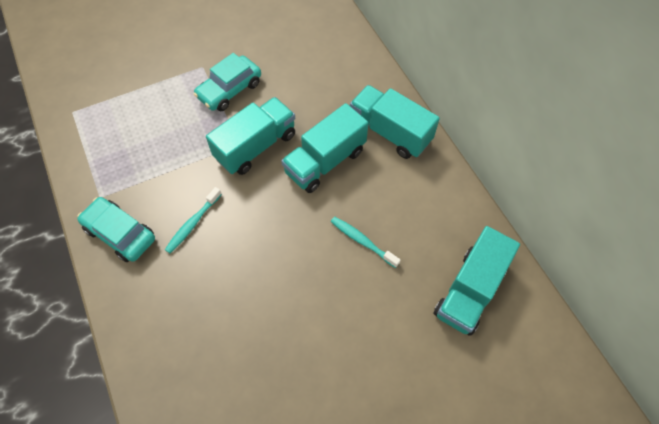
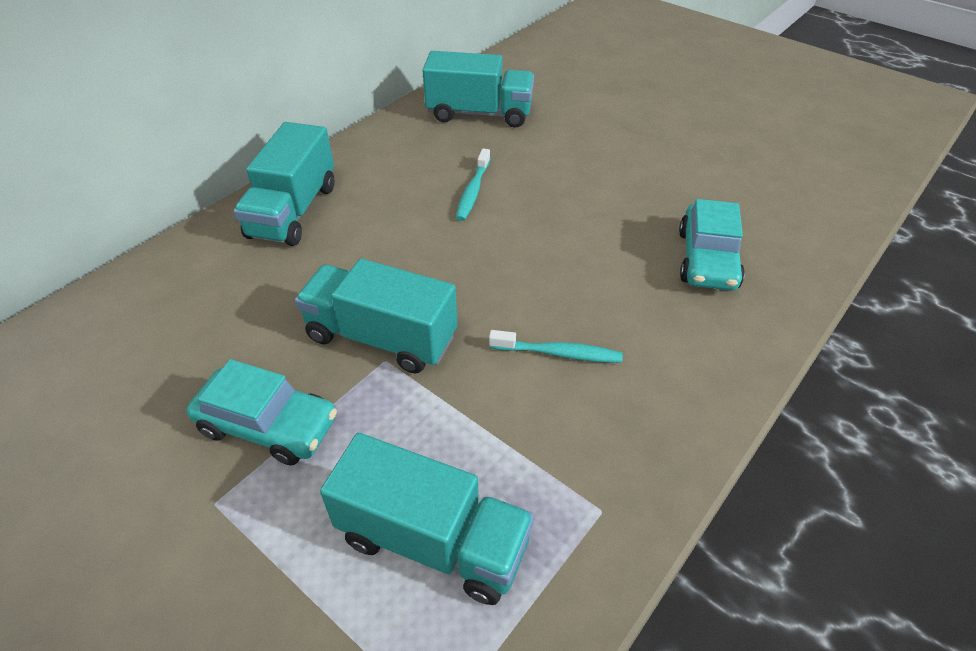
camera: 115 degrees left, 15 degrees down
(120, 234) = (639, 437): turquoise car -> turquoise car (707, 259)
(325, 162) = (373, 255): turquoise truck -> turquoise truck (433, 540)

